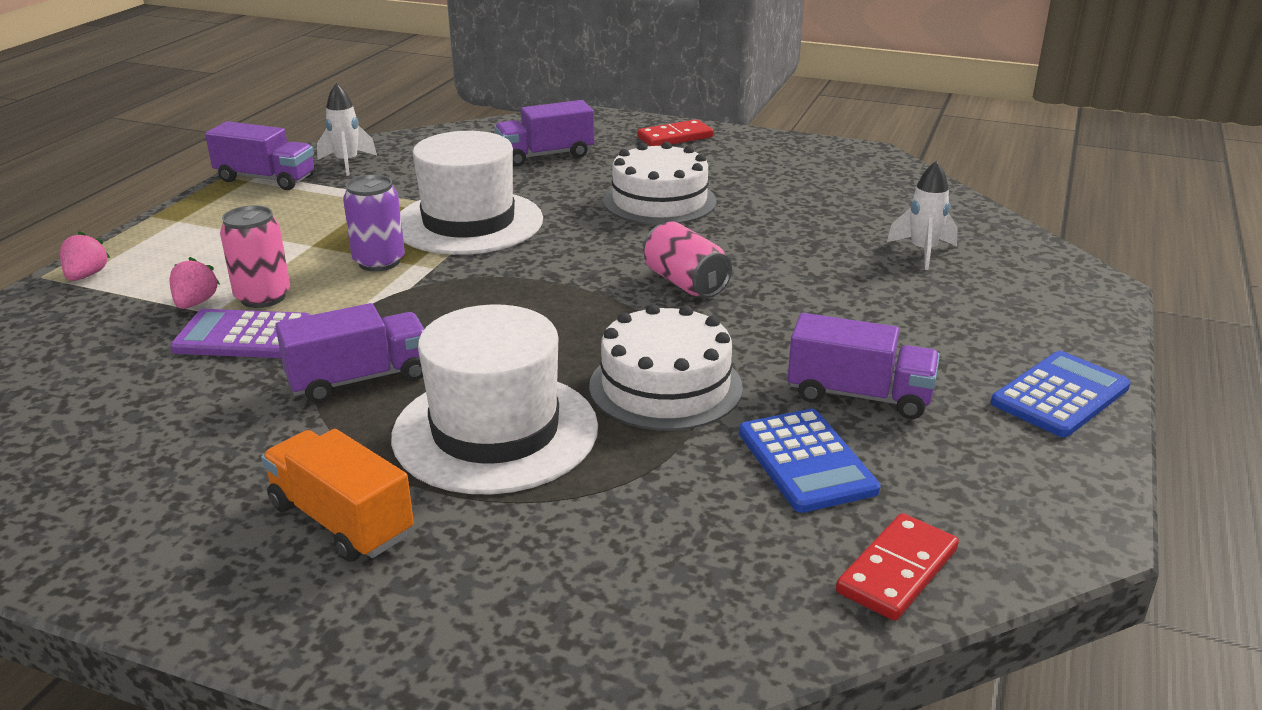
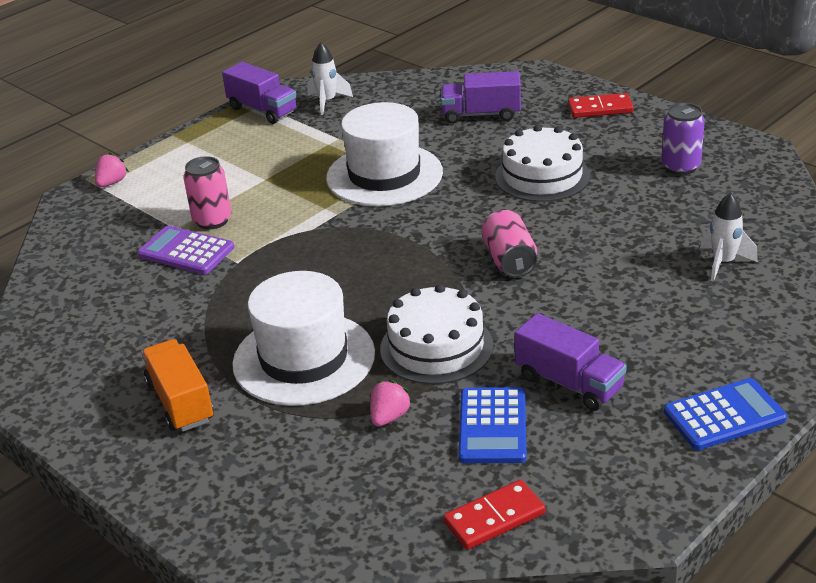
camera: 25 degrees right, 5 degrees up
(195, 303) = (168, 218): pink strawberry -> pink strawberry (389, 417)
(359, 379) = (241, 300): purple truck -> none
(379, 262) = (302, 202): purple can -> purple can (680, 167)

